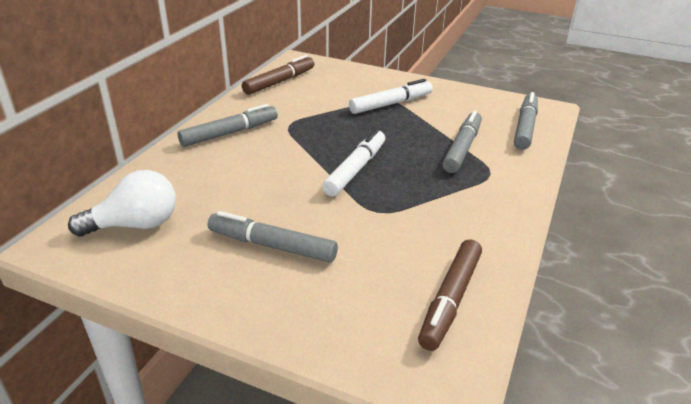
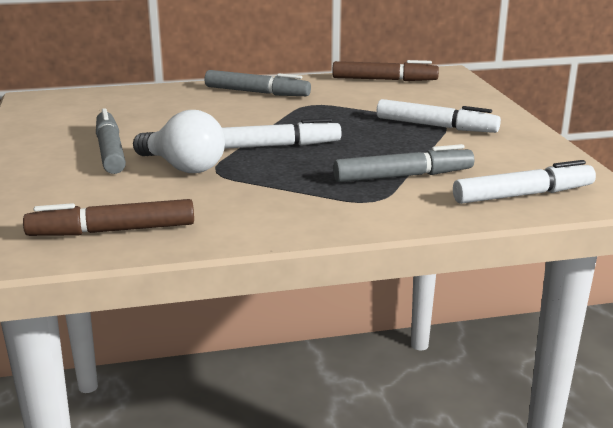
camera: 55 degrees right, 10 degrees down
(135, 225) = (83, 108): white light bulb -> white light bulb (183, 167)
(525, 127) = (523, 195): grey marker -> white marker

